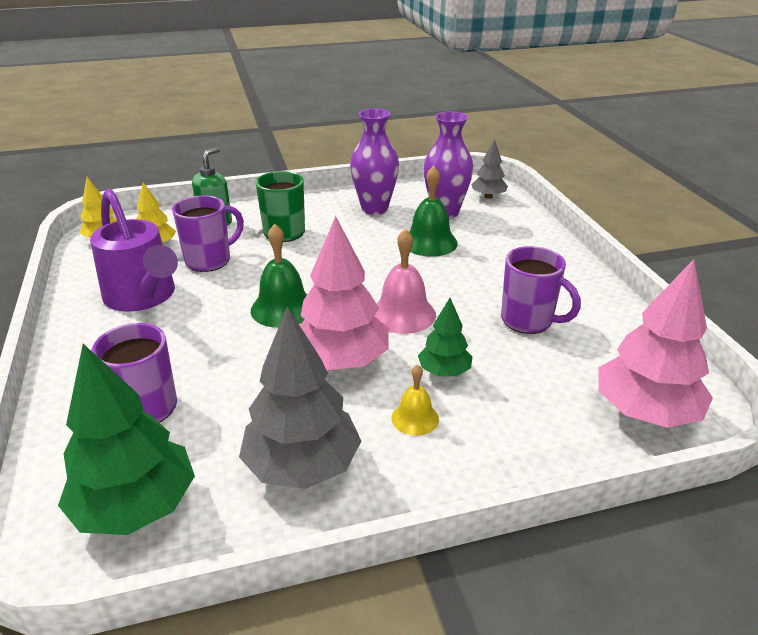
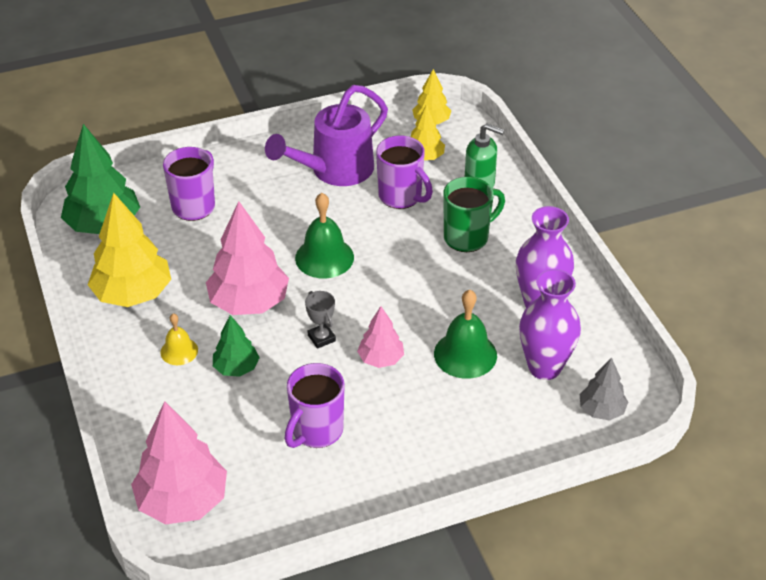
camera: 85 degrees right, 10 degrees up
(302, 466) = (133, 294): grey tree -> yellow tree
(403, 314) = (321, 338): pink bell -> grey trophy
(433, 282) = (381, 359): none -> pink tree

